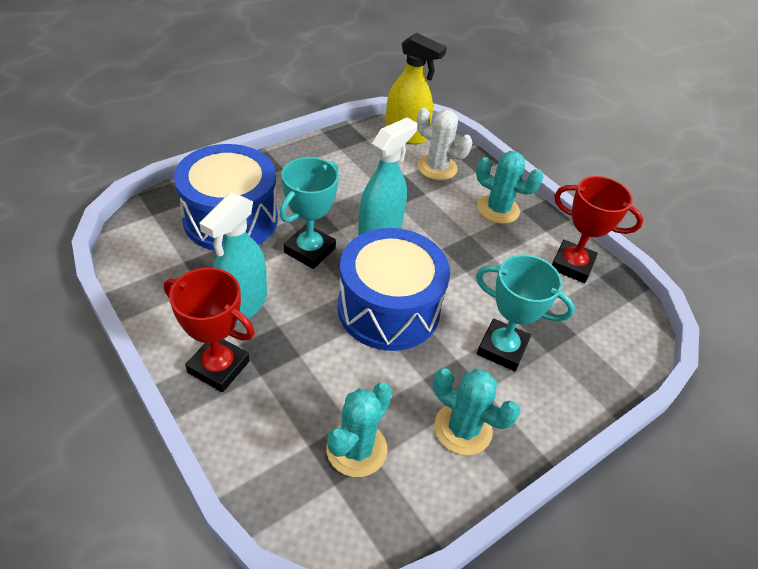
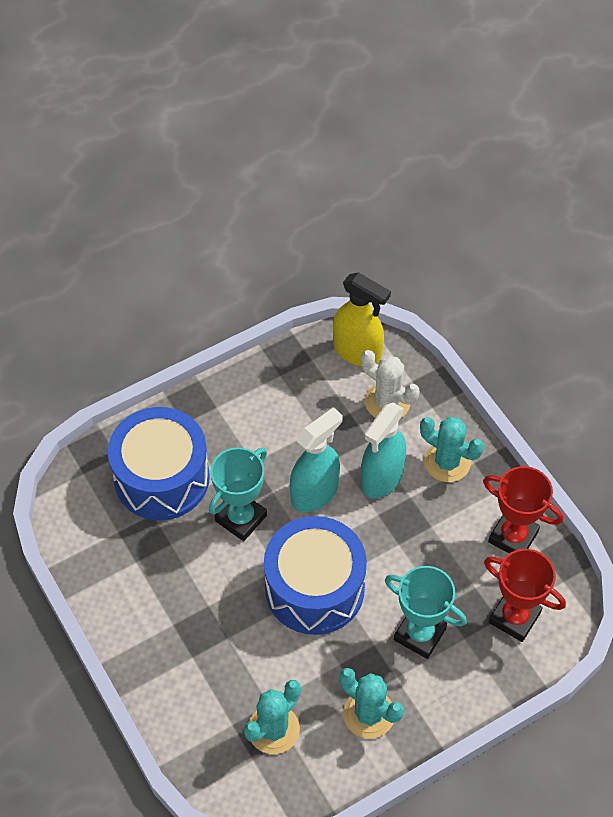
camera: 10 degrees right, 10 degrees up
(218, 367) = (155, 648): red trophy -> red trophy (514, 617)
(242, 305) = (175, 582): turquoise spray bottle -> turquoise spray bottle (381, 478)

